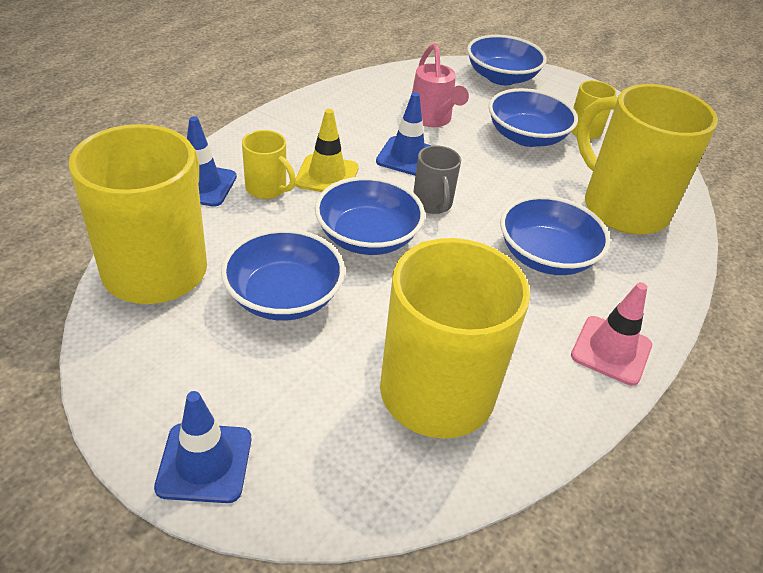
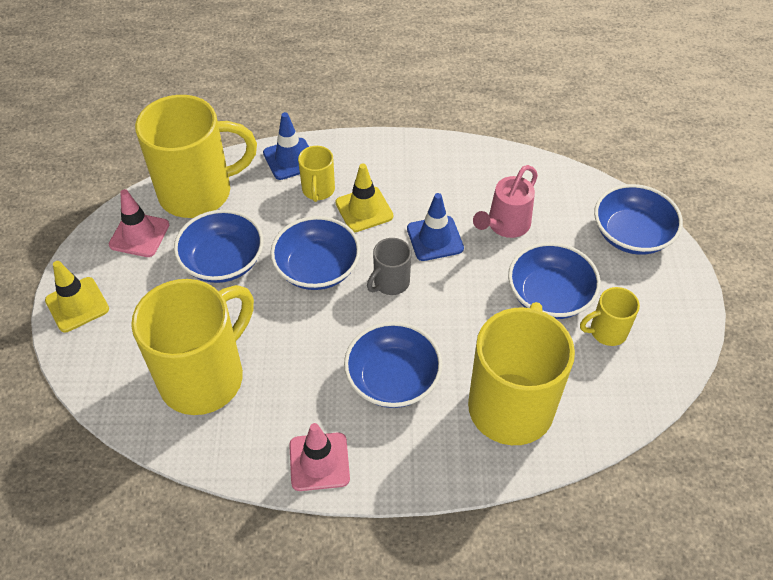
camera: 60 degrees right, 10 degrees up
(159, 347) = (139, 235): none -> pink traffic cone
(204, 463) = (77, 305): blue traffic cone -> yellow traffic cone

